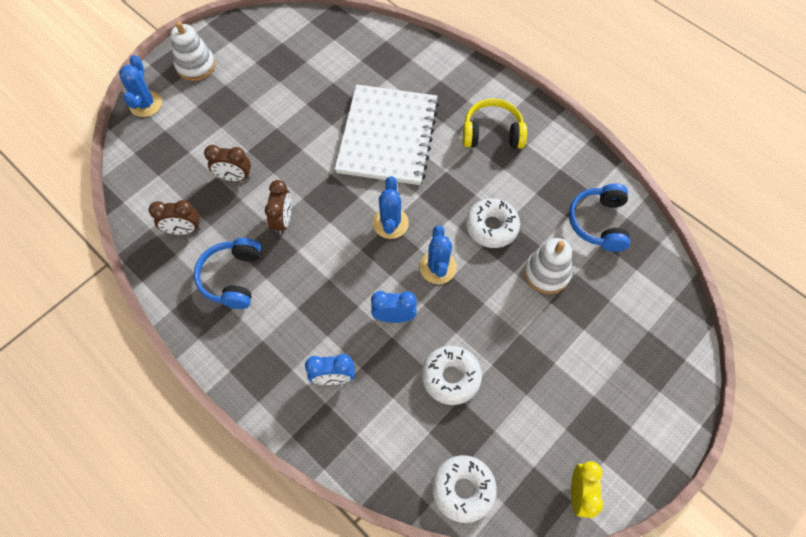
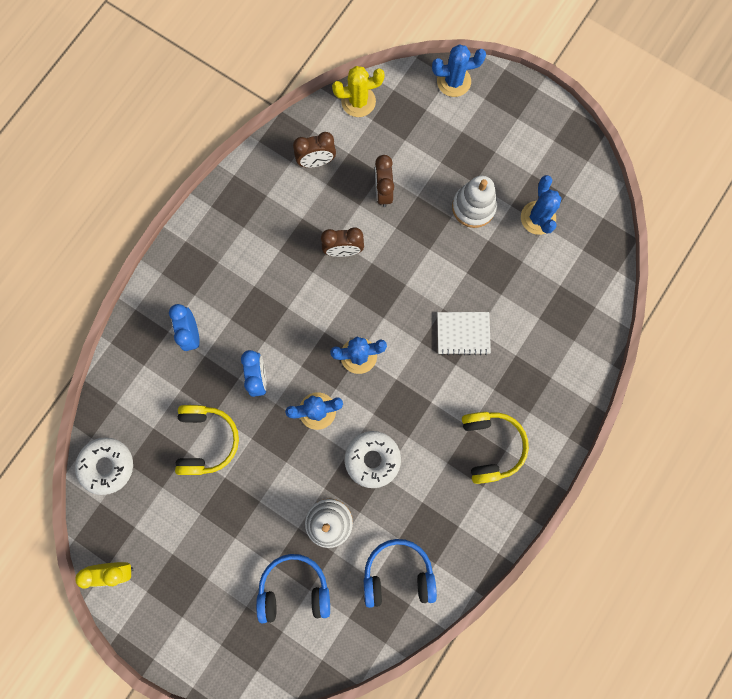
camera: 80 degrees right, 15 degrees up
(134, 184) = (358, 101): none -> yellow cactus
(184, 230) = (316, 162): brown clock -> brown clock turned 90 degrees counterclockwise
(196, 66) = (513, 115): white stacking toy -> white stacking toy (473, 207)
(232, 277) = (275, 219): blue headphones -> blue headphones (294, 588)
(296, 65) = (538, 218): none -> blue cactus
(387, 136) = (463, 333): white notebook -> white notebook, size x0.46
(451, 377) = (207, 440): white donut -> yellow headphones

